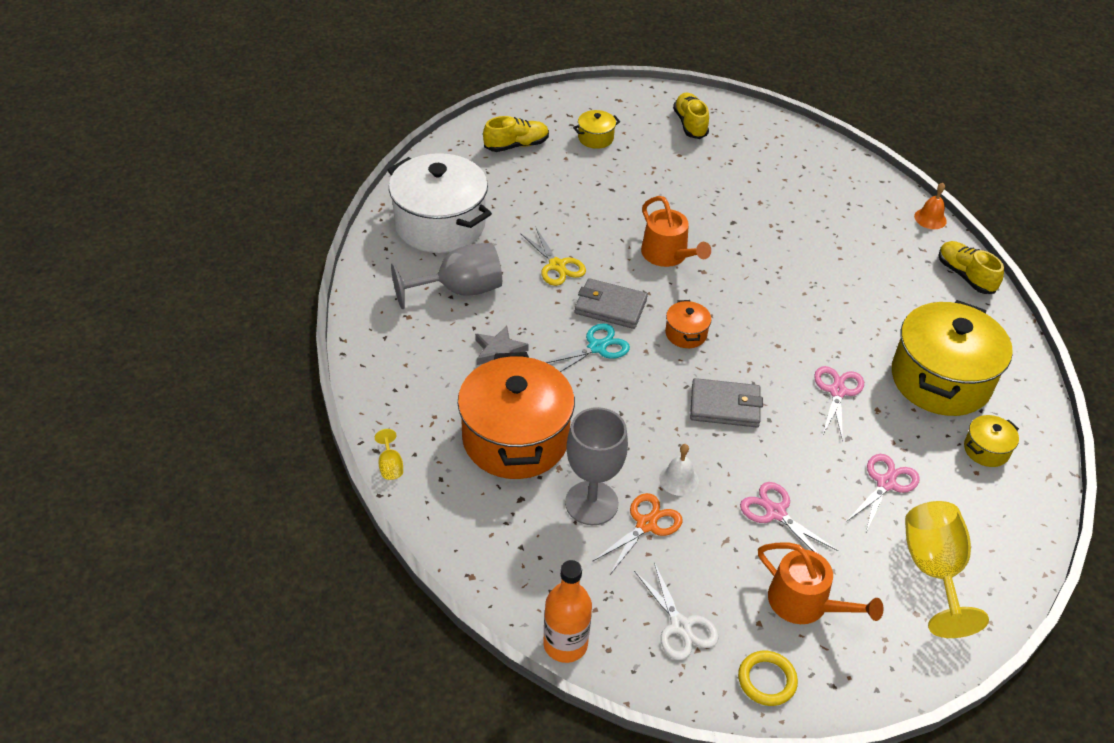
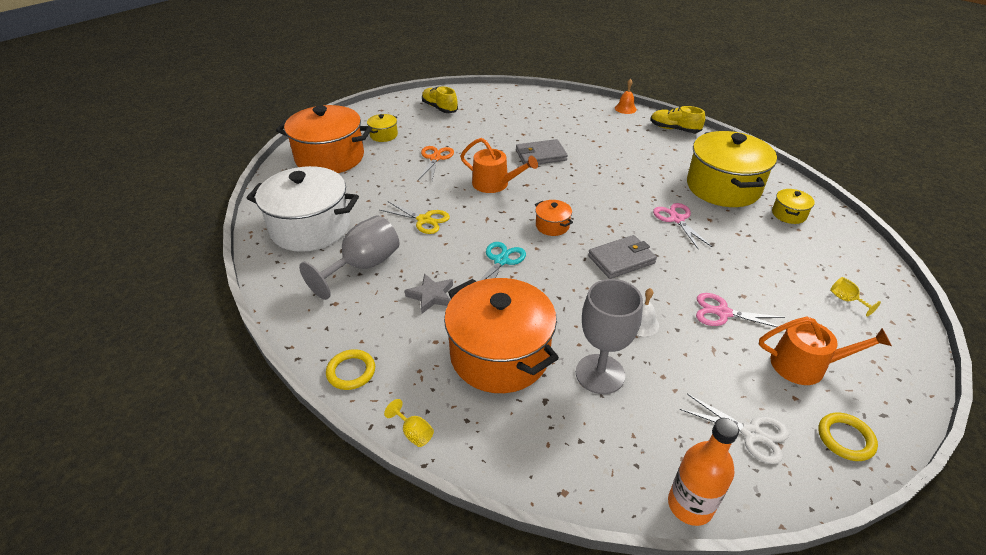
camera: 30 degrees left, 5 degrees down
(377, 388) = (351, 372): none -> yellow ring
(516, 145) = (330, 158): yellow shoe -> orange pot
(610, 306) = (486, 230): grey wallet -> grey wallet (540, 155)
(646, 524) = (652, 368): orange scissors -> orange scissors (435, 158)
(886, 483) = (762, 260): pink scissors -> none
(933, 571) = (846, 300): yellow goblet -> yellow goblet, size x0.42

